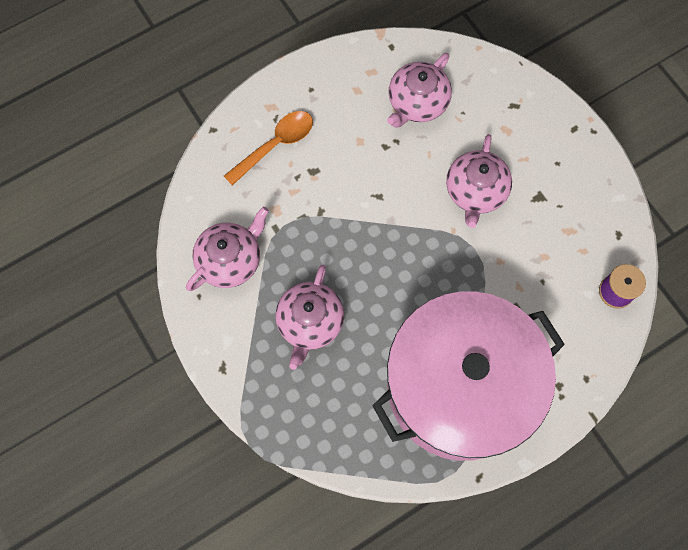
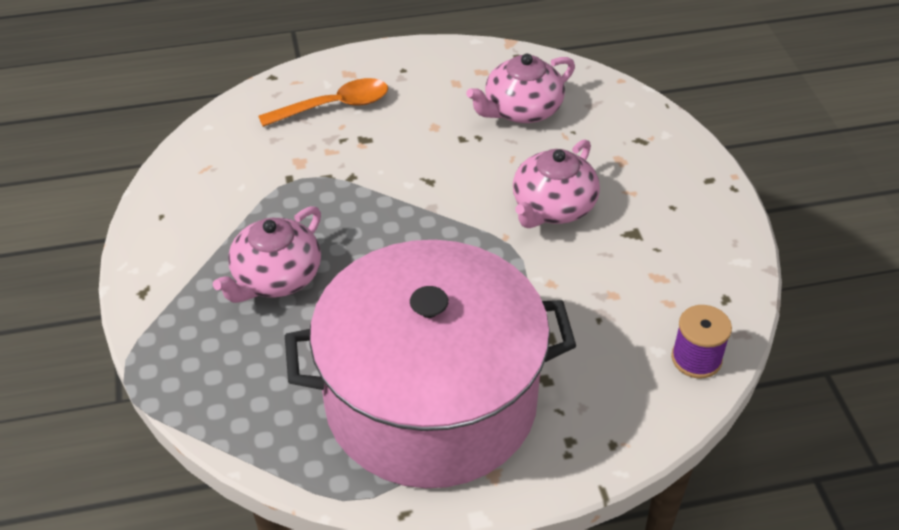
camera: 20 degrees right, 25 degrees down
(230, 259) = (219, 192): pink teapot -> none

